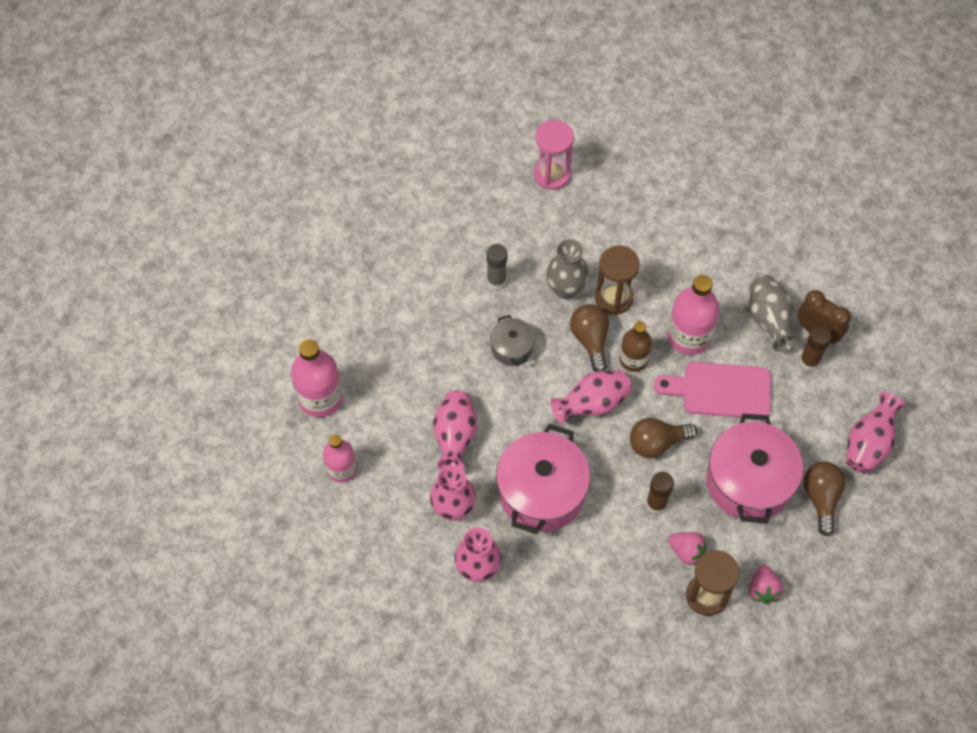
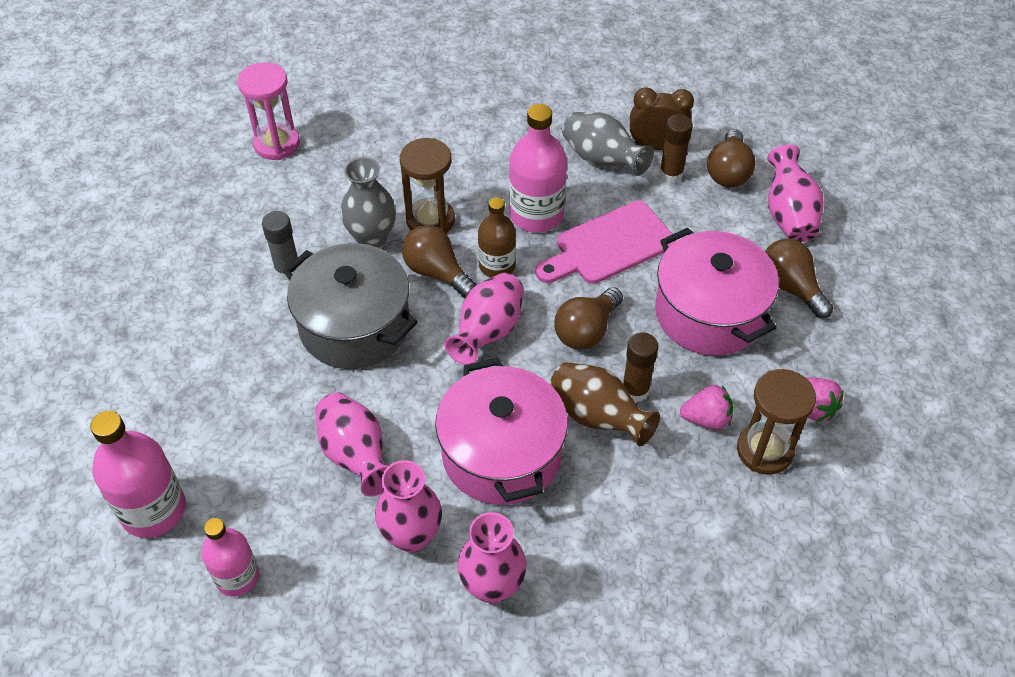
camera: 35 degrees left, 10 degrees down
(512, 348) = (354, 326): grey pot -> grey pot, size x1.99
(618, 506) = (597, 417): none -> brown vase
(853, 384) = (728, 172): none -> brown light bulb

